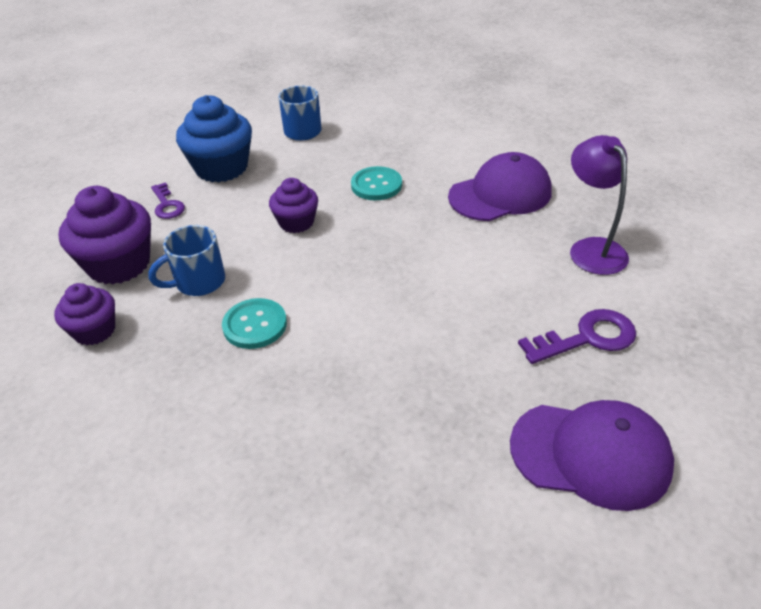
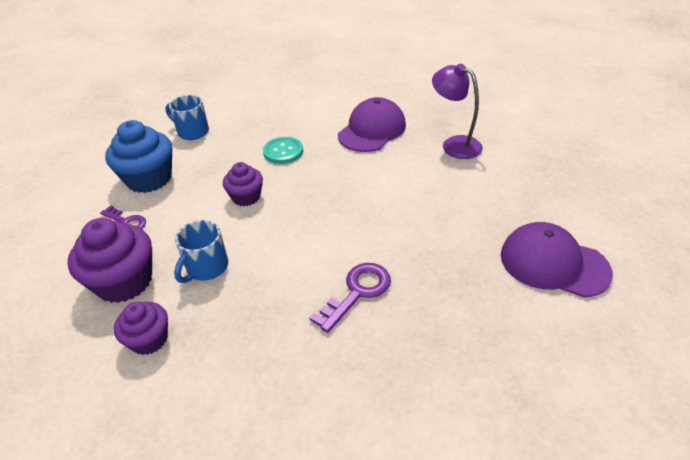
camera: 30 degrees left, 0 degrees up
(255, 325) = (278, 279): turquoise button -> none
(586, 338) = (496, 198): purple key -> purple key (357, 292)
(590, 454) = (553, 263): purple cap -> purple cap turned 135 degrees counterclockwise

